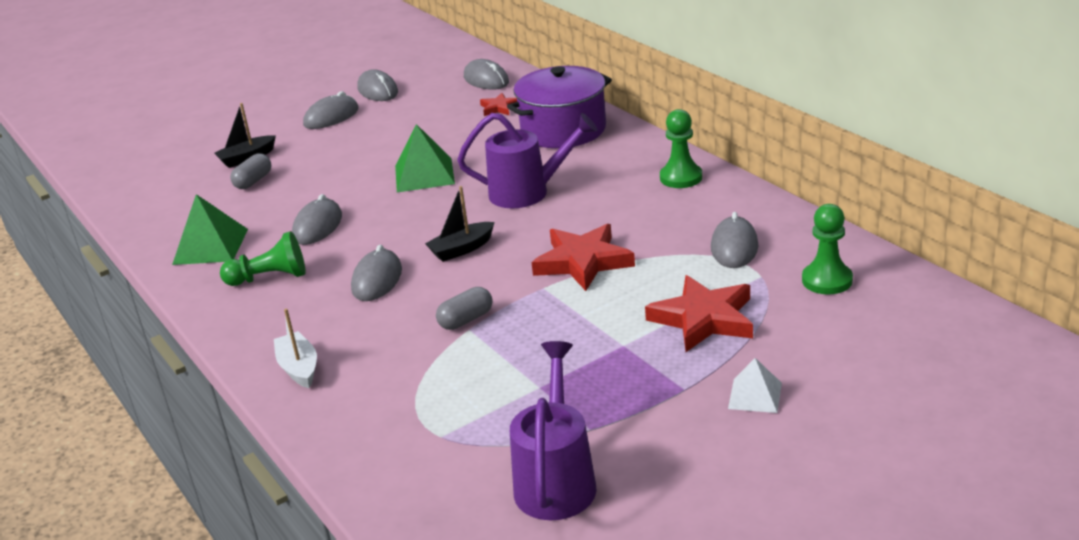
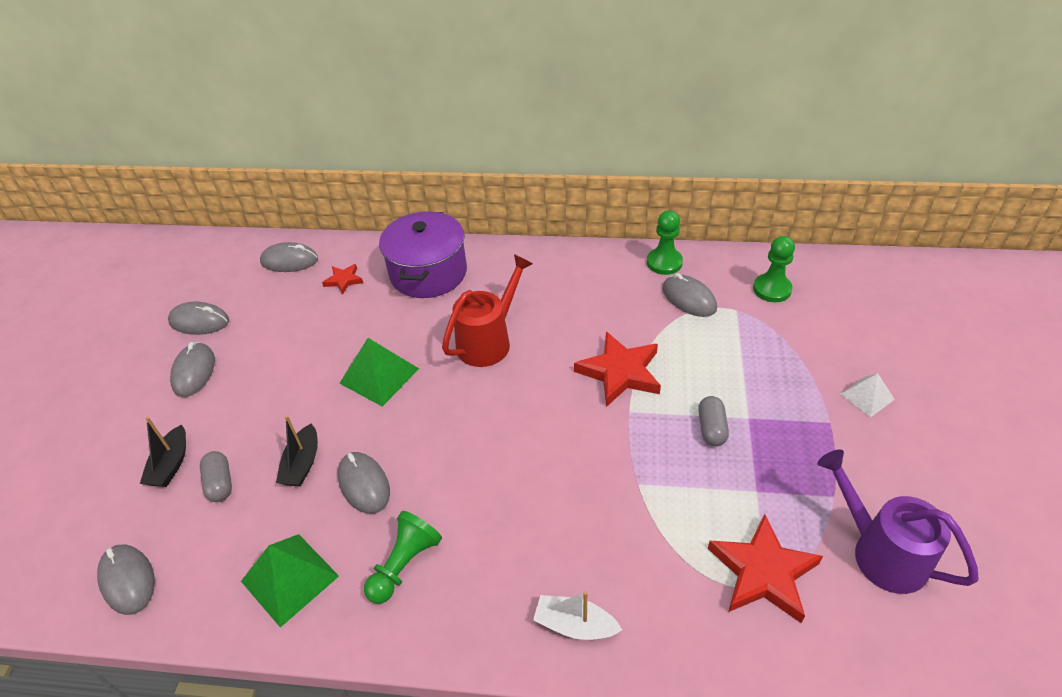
camera: 50 degrees left, 15 degrees up
(377, 280) = (500, 495): grey mouse -> grey mouse (128, 580)
(462, 249) = (520, 421): black boat -> black boat (302, 464)
(466, 320) = (623, 478): grey capsule -> grey capsule (711, 428)
(528, 192) = (489, 340): purple watering can -> red watering can
(681, 177) = (573, 266): green pawn -> green pawn (664, 262)
(704, 319) = (757, 363): red star -> red star (763, 572)

